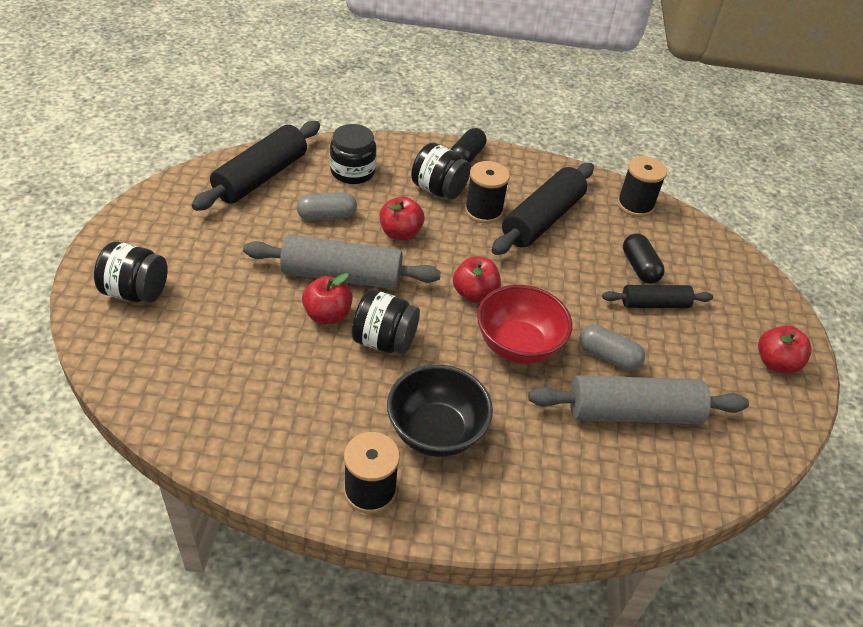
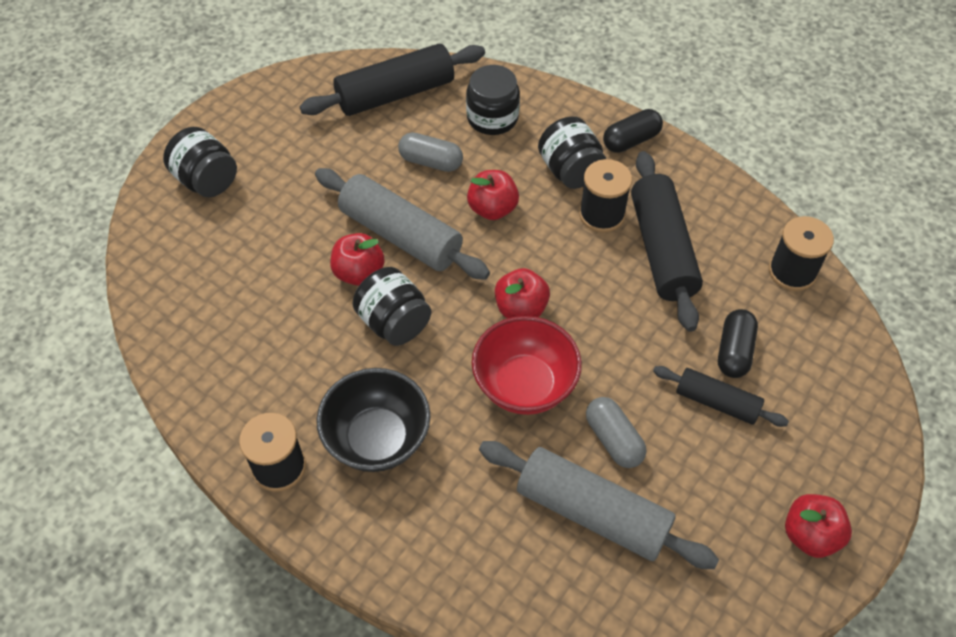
camera: 35 degrees right, 10 degrees up
(542, 219) = (662, 249): black rolling pin -> black rolling pin turned 75 degrees counterclockwise

